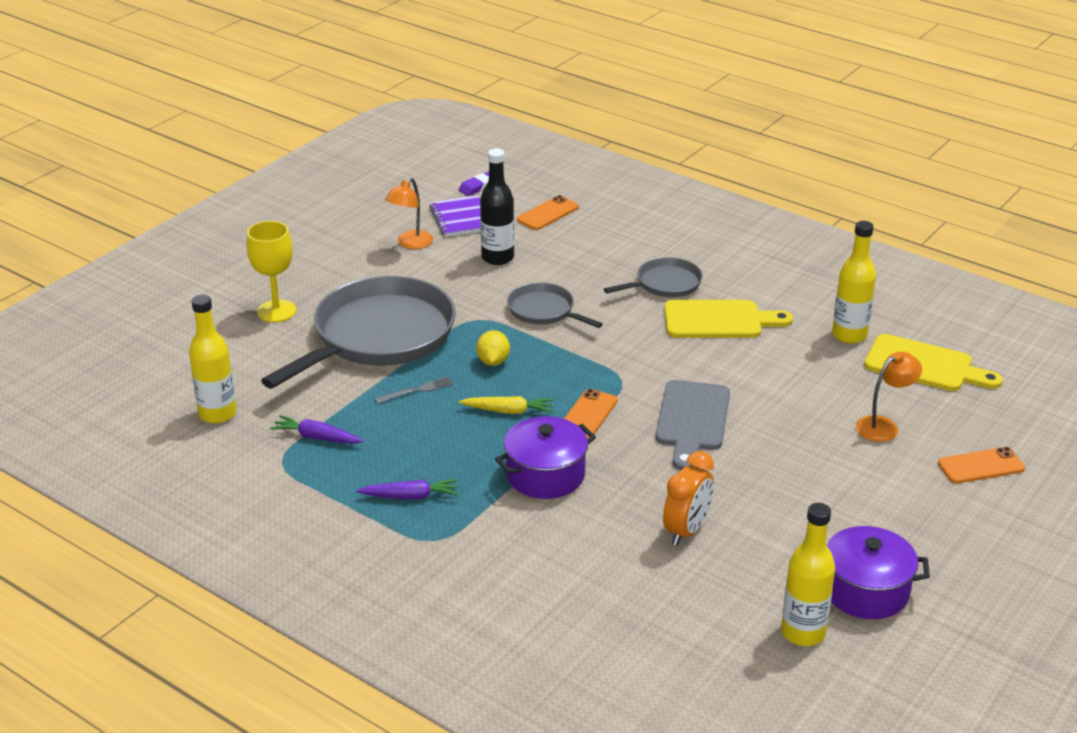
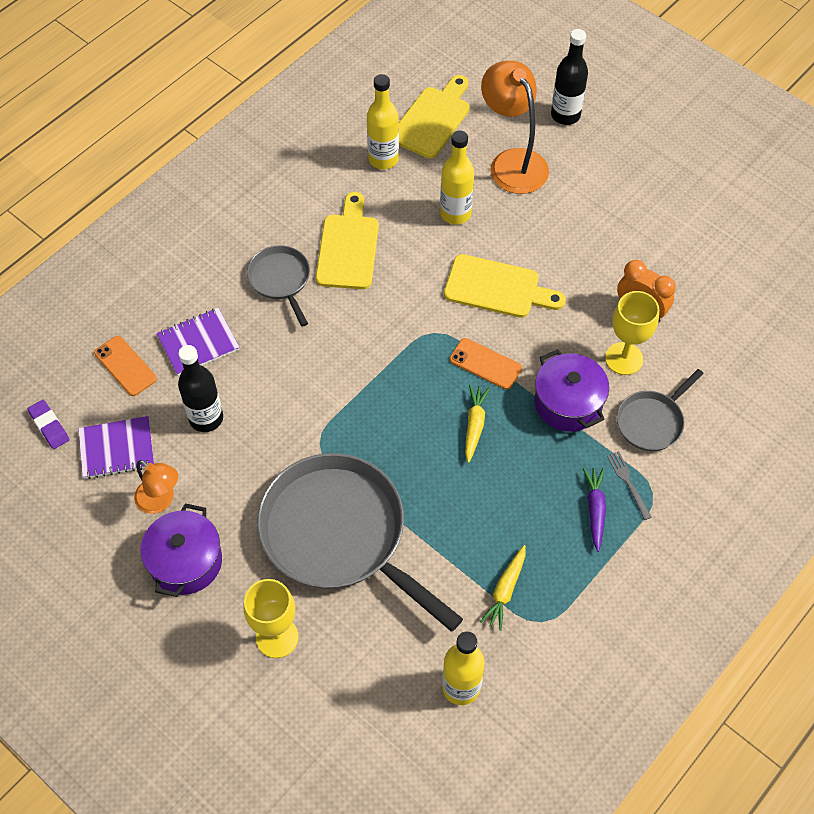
camera: 85 degrees left, 25 degrees up
(317, 437) = (505, 590): purple carrot -> yellow carrot
(417, 390) = (436, 501): grey fork -> grey fork (628, 483)
(493, 361) = (394, 433): yellow lemon -> none
(544, 311) = (313, 384): grey pan -> grey pan (652, 421)
(580, 246) = (198, 343): none -> purple notebook
(614, 517) = (624, 358): none -> yellow goblet
(692, 421) = (497, 288): grey cutting board -> yellow cutting board
(803, 633) = (751, 256): yellow bottle -> yellow bottle (455, 213)
(865, 591) = (706, 212): purple pot -> purple pot (186, 562)
(884, 426) = (512, 162): orange lamp -> orange lamp, size x1.73
(980, 466) = (565, 115): orange phone -> black bottle

